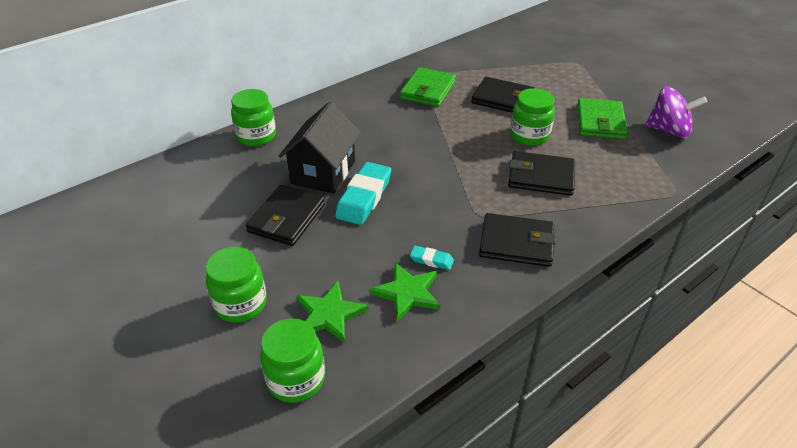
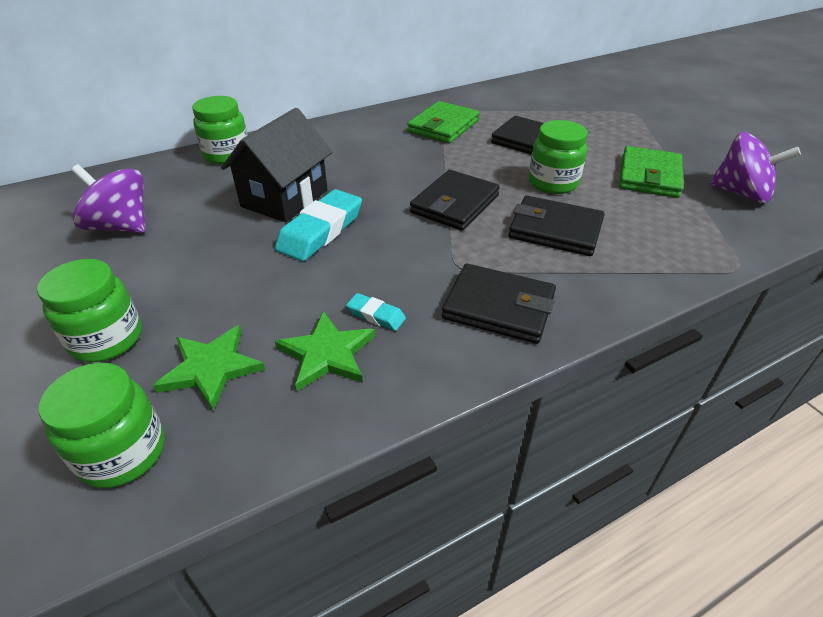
camera: 10 degrees right, 0 degrees up
(200, 212) = (121, 226): none -> purple spinning top
(286, 218) = (216, 244): black wallet -> black wallet (455, 204)

